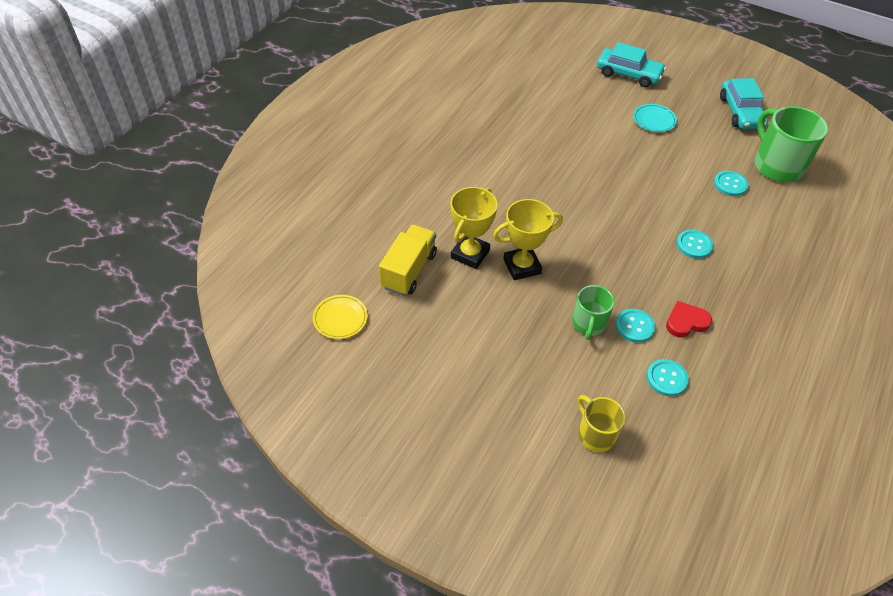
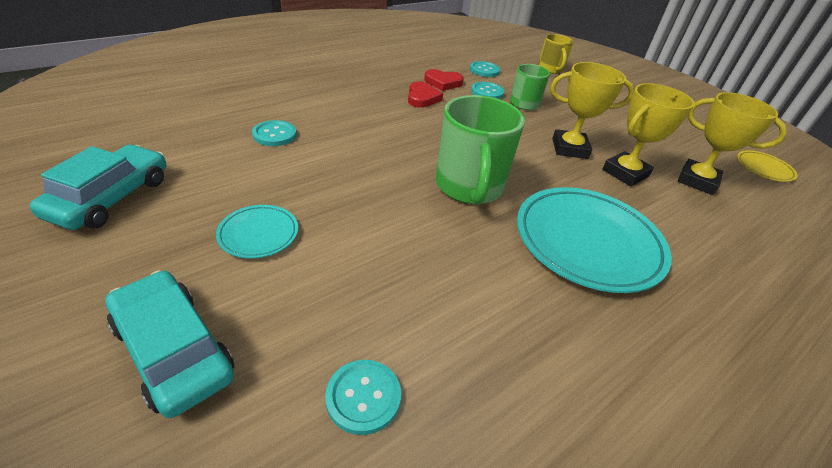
camera: 160 degrees left, 10 degrees down
(409, 270) = (697, 181): yellow truck -> yellow trophy
(486, 178) = (587, 242): none -> turquoise plate
(681, 282) = (422, 98): none -> red heart
(694, 245) = (382, 111): turquoise button -> turquoise button (363, 397)
(777, 165) = (191, 131): green mug -> green mug (469, 187)

